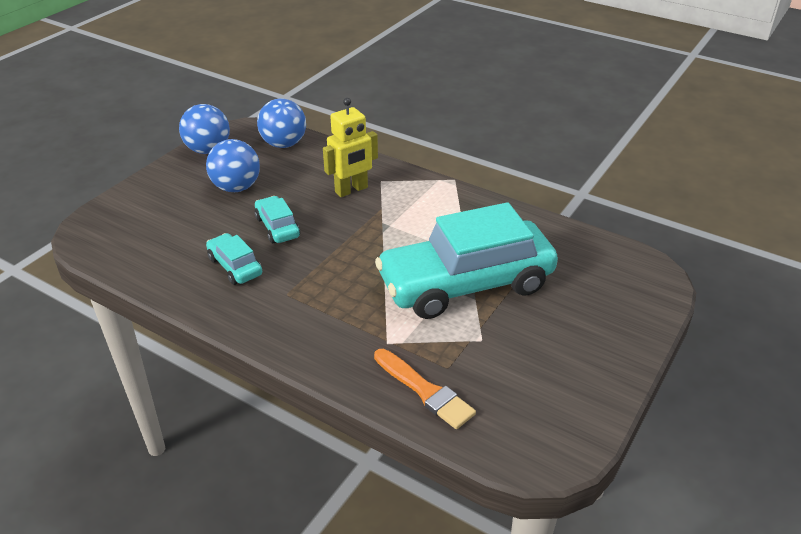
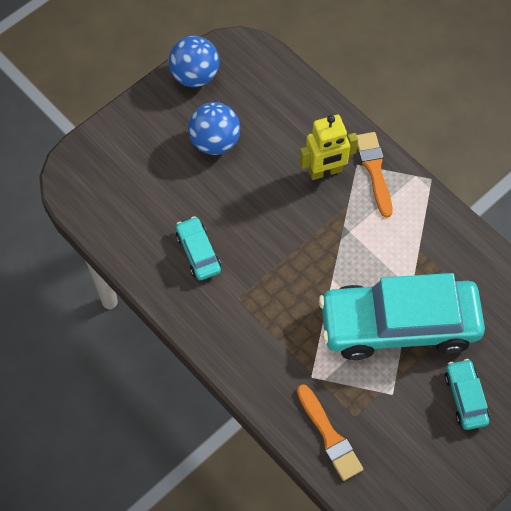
camera: 15 degrees right, 25 degrees up
(277, 227) = (244, 209): turquoise car -> turquoise car (465, 397)
(284, 144) = (272, 83): blue ball -> none
(398, 182) = (374, 170): none -> orange brush

